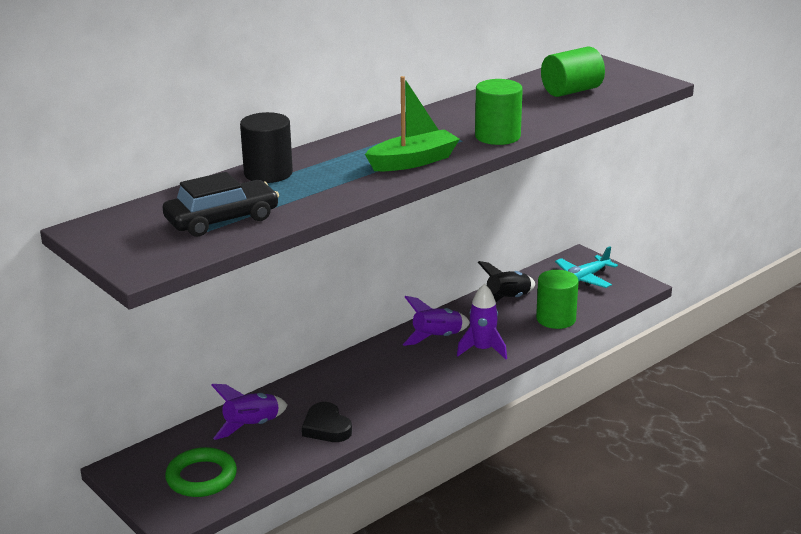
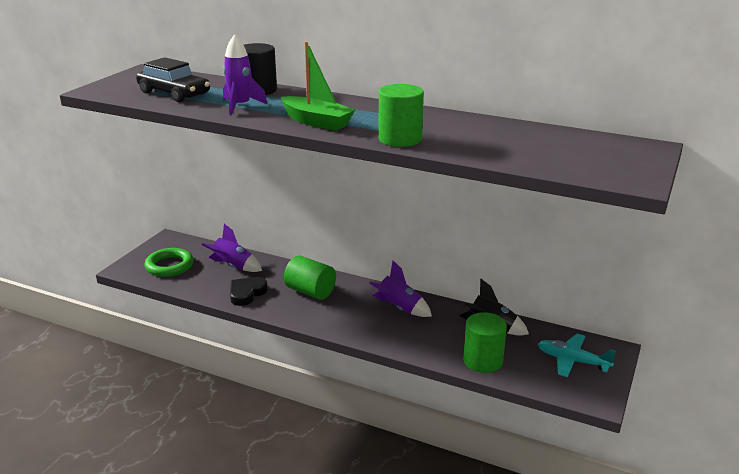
camera: 65 degrees right, 0 degrees up
(482, 350) = (398, 333): purple rocket -> purple rocket (240, 106)
(571, 91) = (550, 149): green cylinder -> green cylinder (310, 291)

